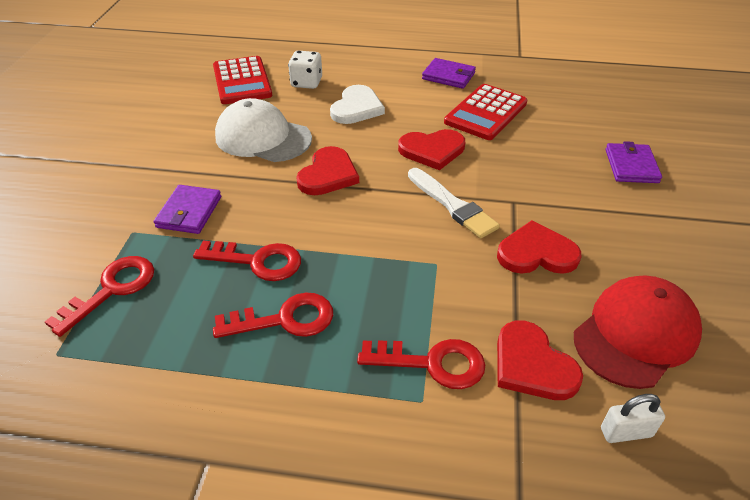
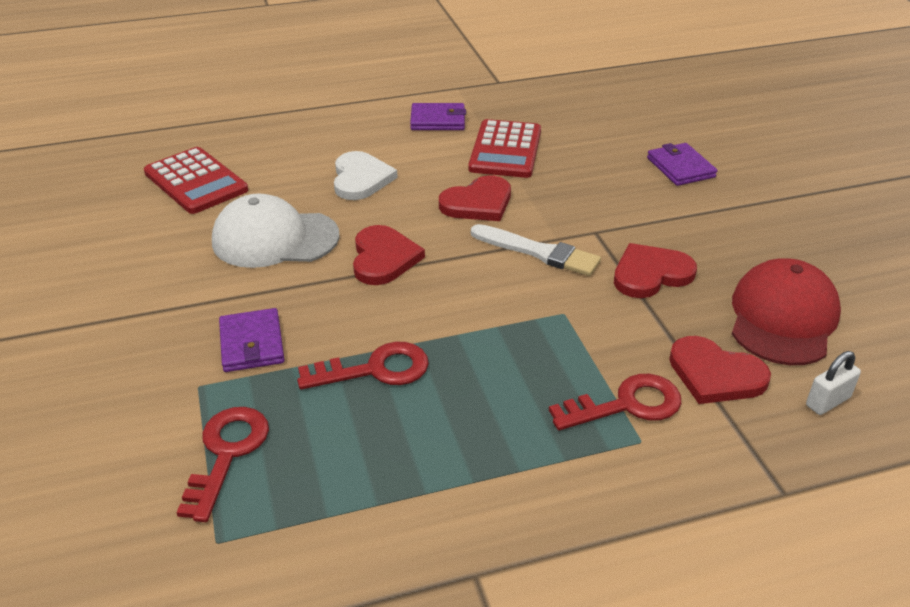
camera: 25 degrees left, 5 degrees down
(285, 319) = (451, 416): red key -> none
(306, 83) = (279, 165): white dice -> none

